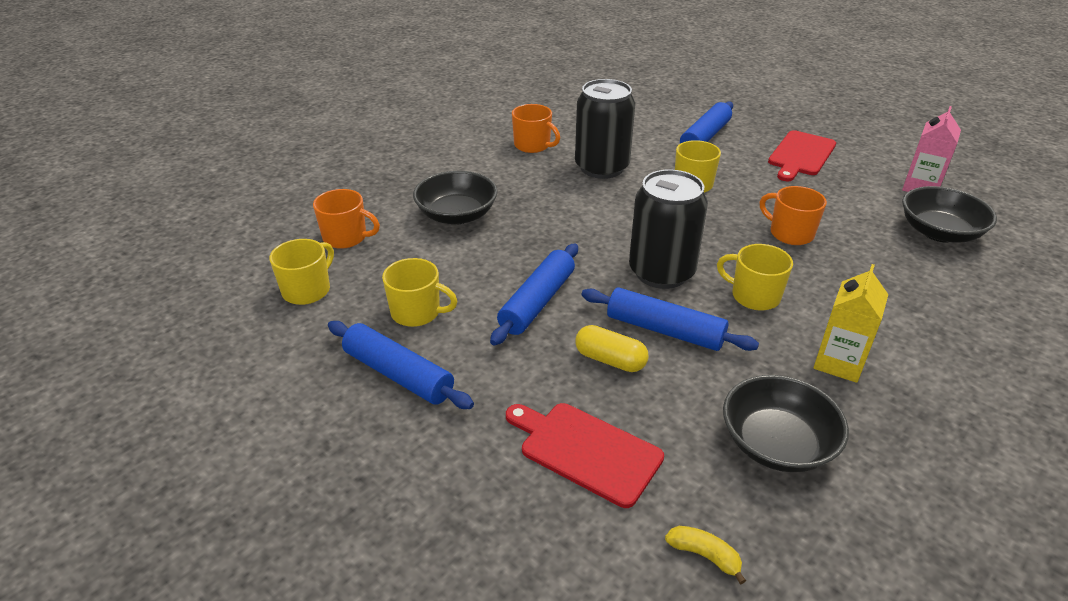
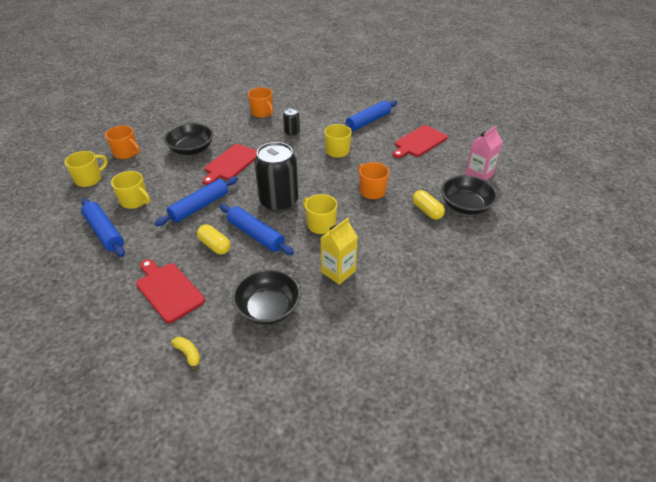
camera: 15 degrees right, 5 degrees up
(539, 227) = (231, 163): none -> red cutting board
(601, 167) = (292, 132): black can -> black can, size x0.47
(892, 249) = (427, 211): none -> yellow capsule

